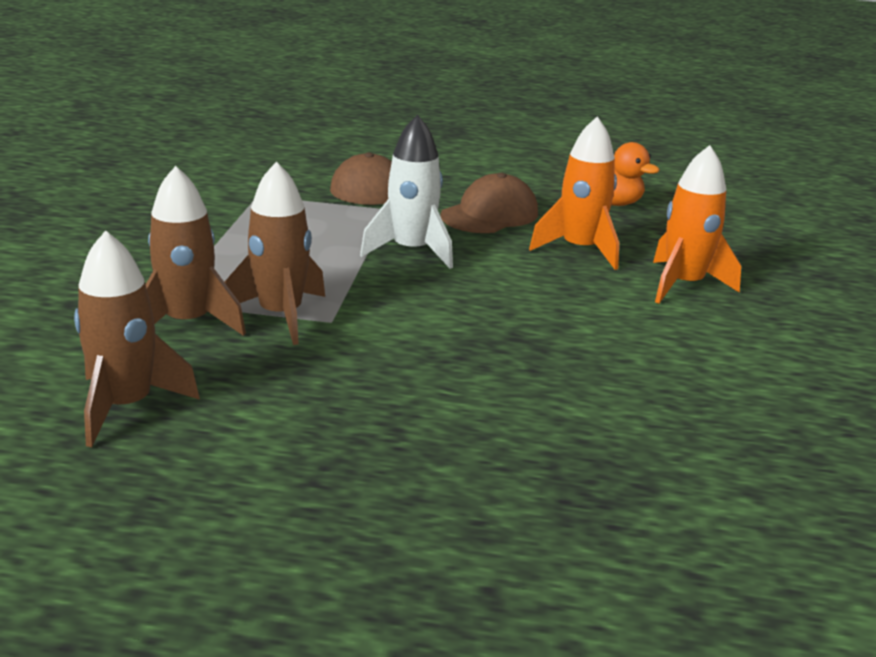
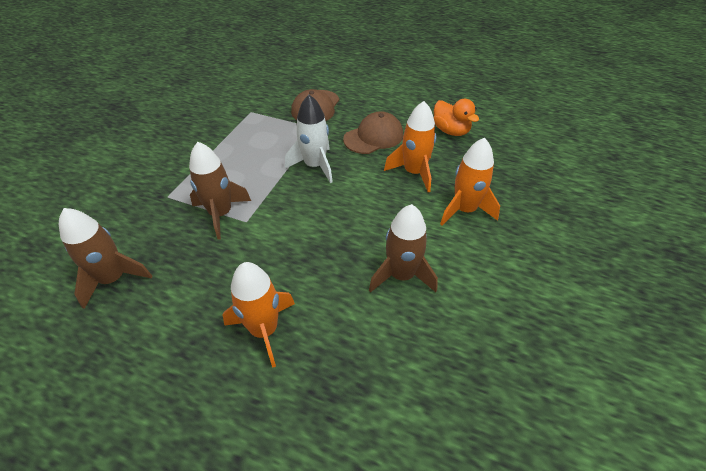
camera: 15 degrees right, 20 degrees up
(188, 323) = (171, 215): brown rocket -> brown rocket (401, 275)
(443, 440) = (264, 330): none -> orange rocket

